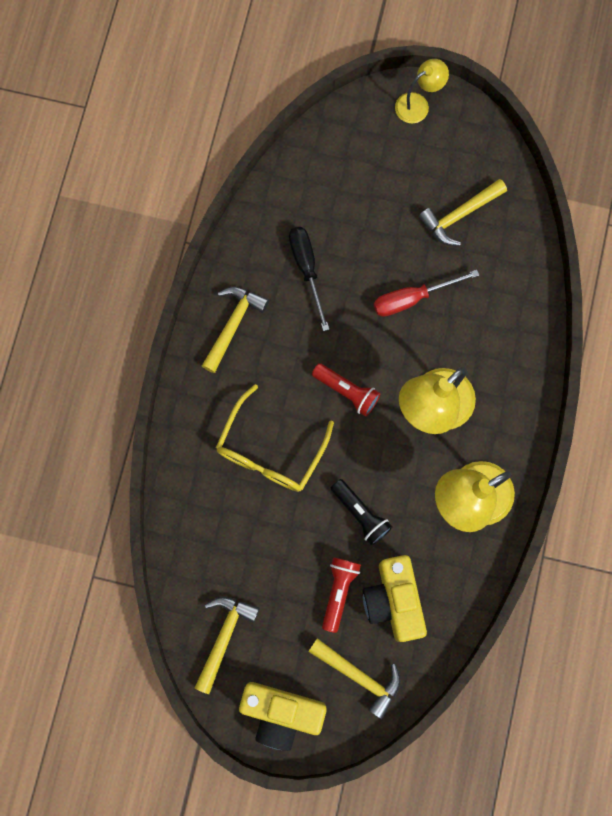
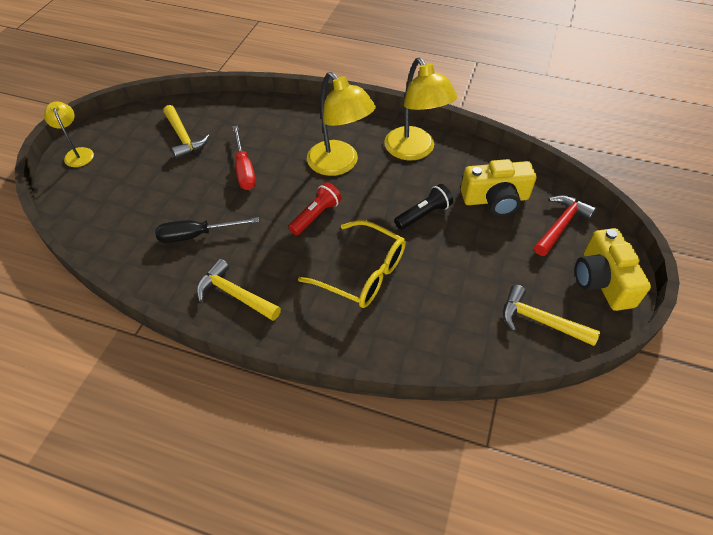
camera: 85 degrees left, 25 degrees down
(281, 713) = (602, 281): yellow camera -> yellow camera turned 150 degrees clockwise
(339, 591) = (490, 233): red flashlight -> none
(359, 676) = (560, 225): yellow hammer -> red hammer

